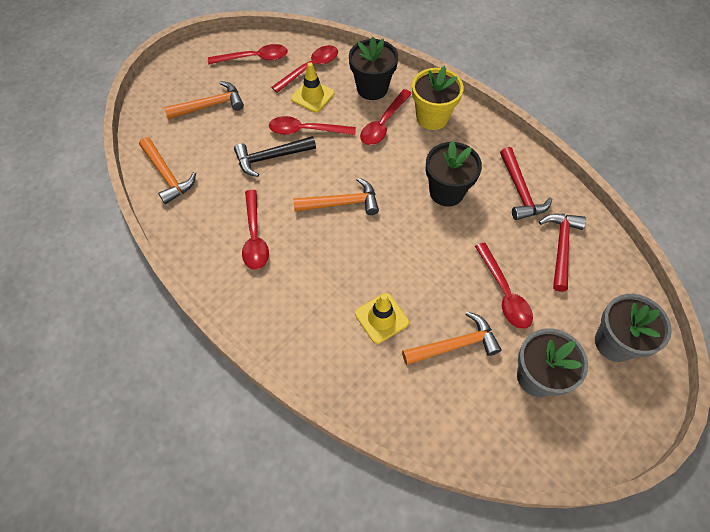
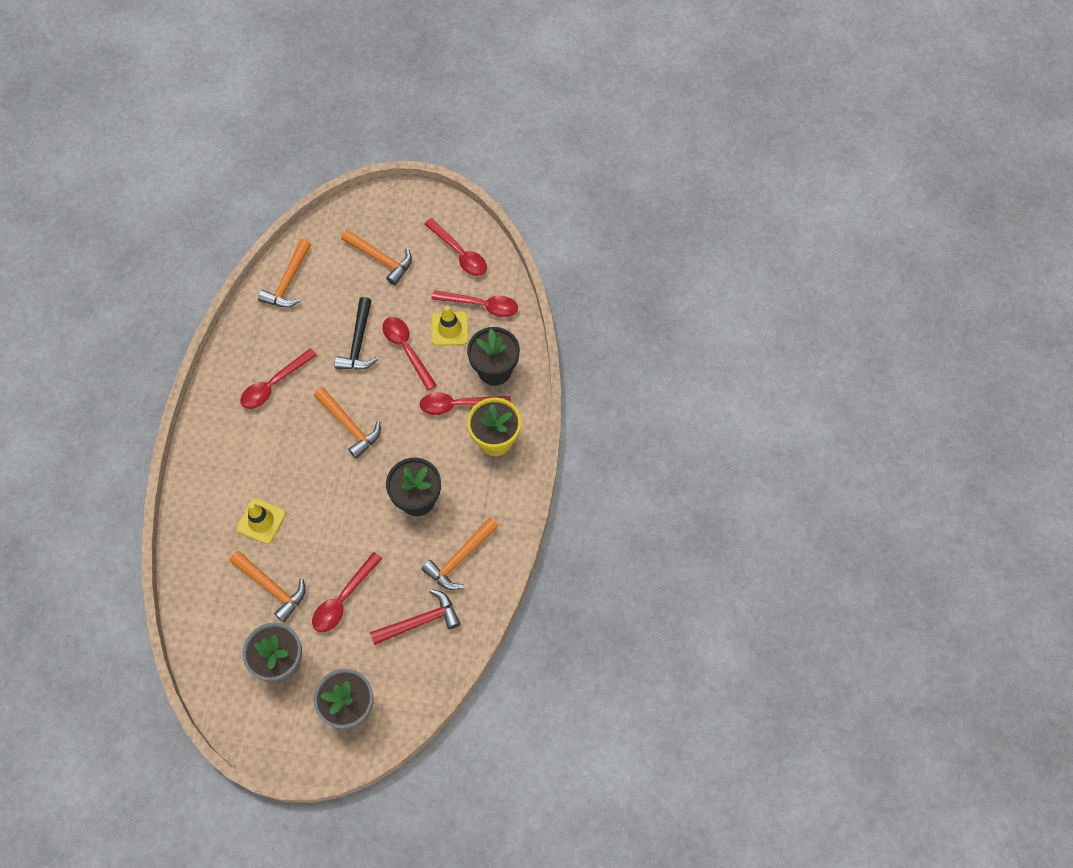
camera: 55 degrees right, 5 degrees up
(271, 157) = (358, 343): black hammer -> black hammer turned 120 degrees counterclockwise
(520, 191) = (460, 558): red hammer -> orange hammer

